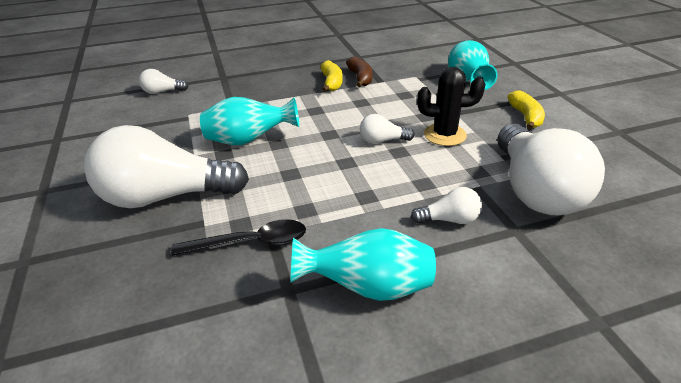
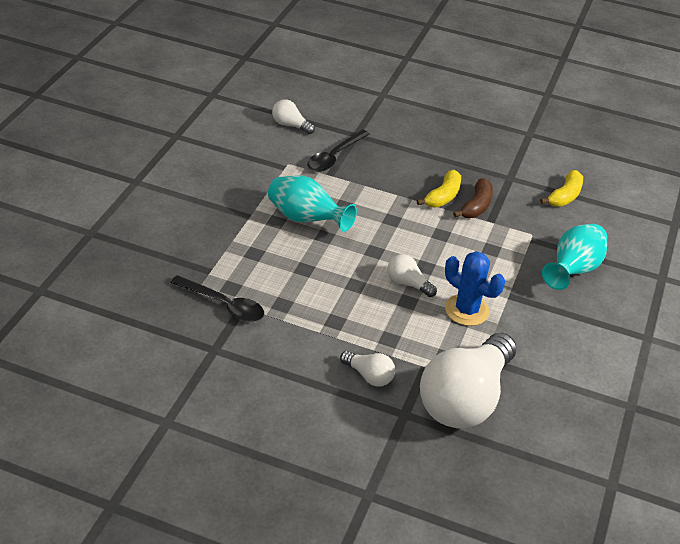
camera: 35 degrees right, 5 degrees up
(165, 196) = (204, 235): white light bulb -> none
(222, 95) = (334, 157): none -> black spoon
(368, 287) = (260, 380): turquoise vase -> none
(445, 135) = (467, 310): black cactus -> blue cactus
(526, 117) = (568, 339): yellow banana -> yellow banana (565, 196)

